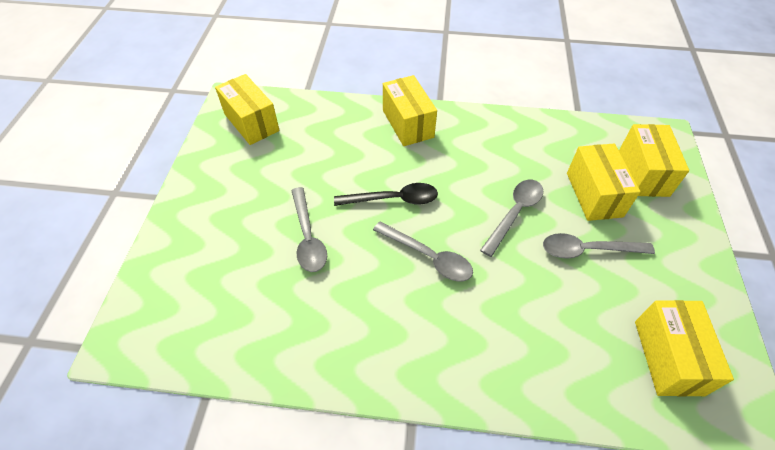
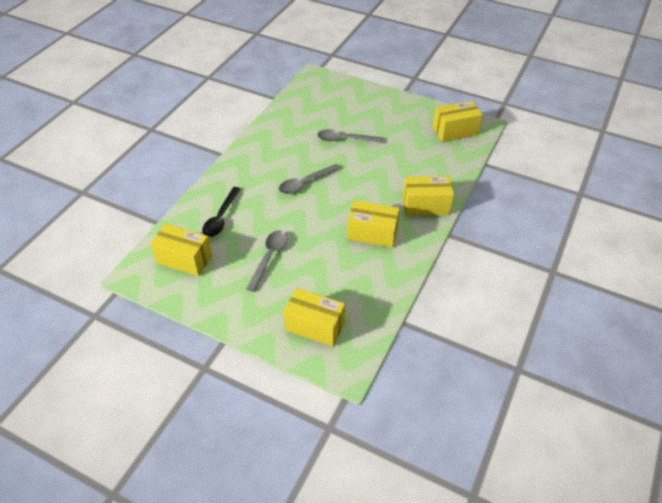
camera: 110 degrees right, 5 degrees down
(393, 199) = (356, 180): black spoon -> black spoon (221, 217)
(514, 213) = (316, 233): grey spoon -> none
(594, 194) = (310, 284): yellow box -> yellow box (372, 234)

